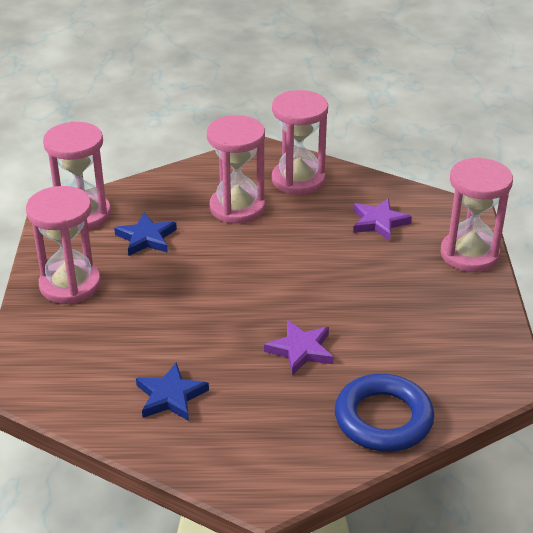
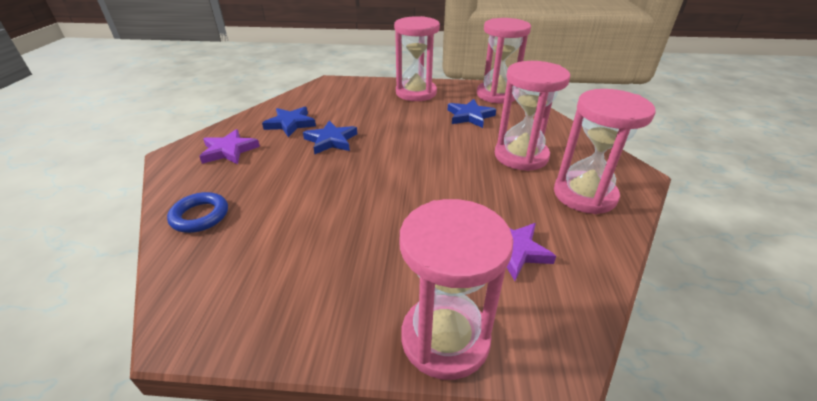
camera: 95 degrees right, 0 degrees up
(215, 348) = (331, 140): none -> blue star
(301, 350) = (311, 178): purple star -> purple star (229, 150)
(383, 419) = (200, 216): blue ring -> blue ring, size x0.61

